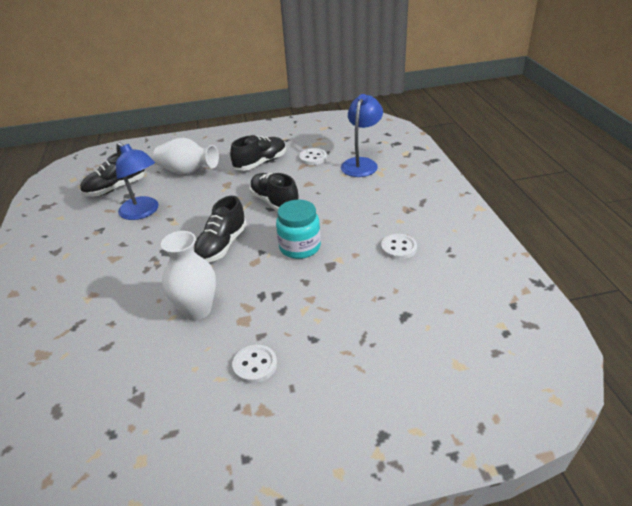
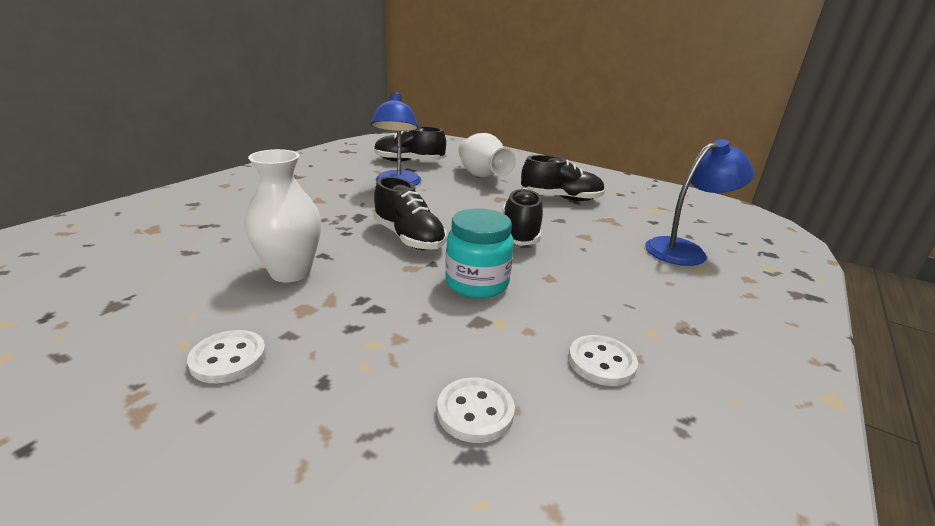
camera: 40 degrees right, 10 degrees down
(222, 245) = (408, 238): black shoe -> black shoe turned 105 degrees counterclockwise
(313, 158) = (627, 219): white button -> white button (475, 411)

